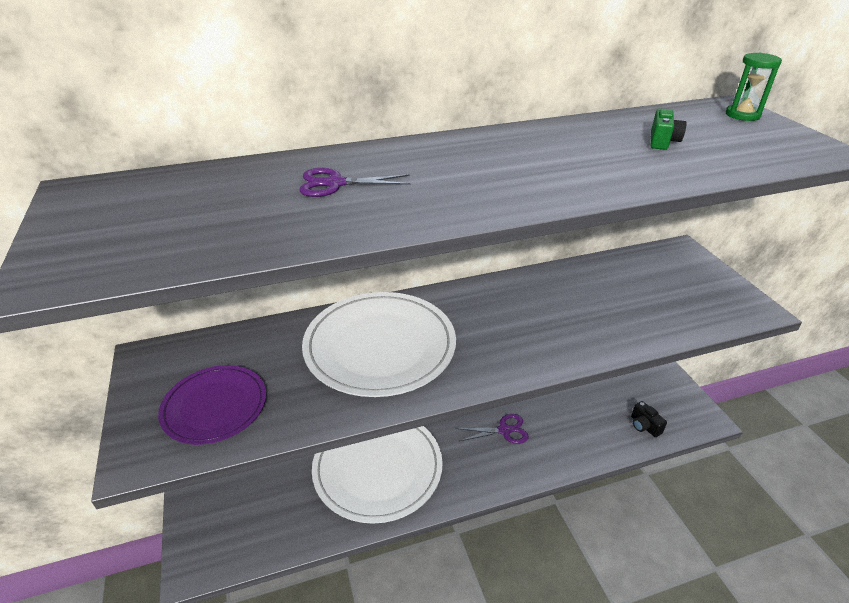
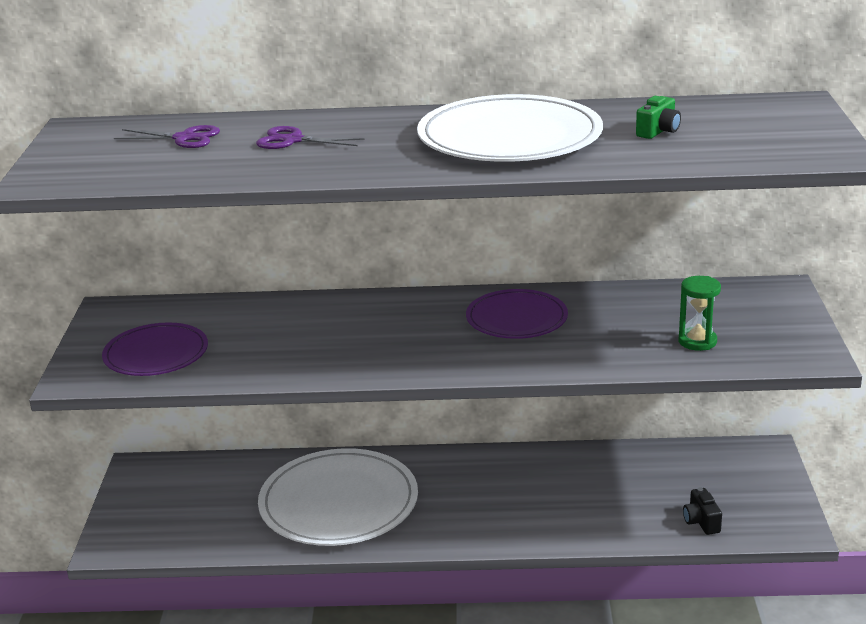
camera: 20 degrees right, 10 degrees down
(380, 346) = (340, 331): white plate -> white plate (509, 137)
(504, 430) = (512, 495): purple scissors -> purple scissors (184, 138)
(517, 308) = (516, 318): none -> purple plate
(742, 115) = (796, 113): green hourglass -> green hourglass (697, 341)

